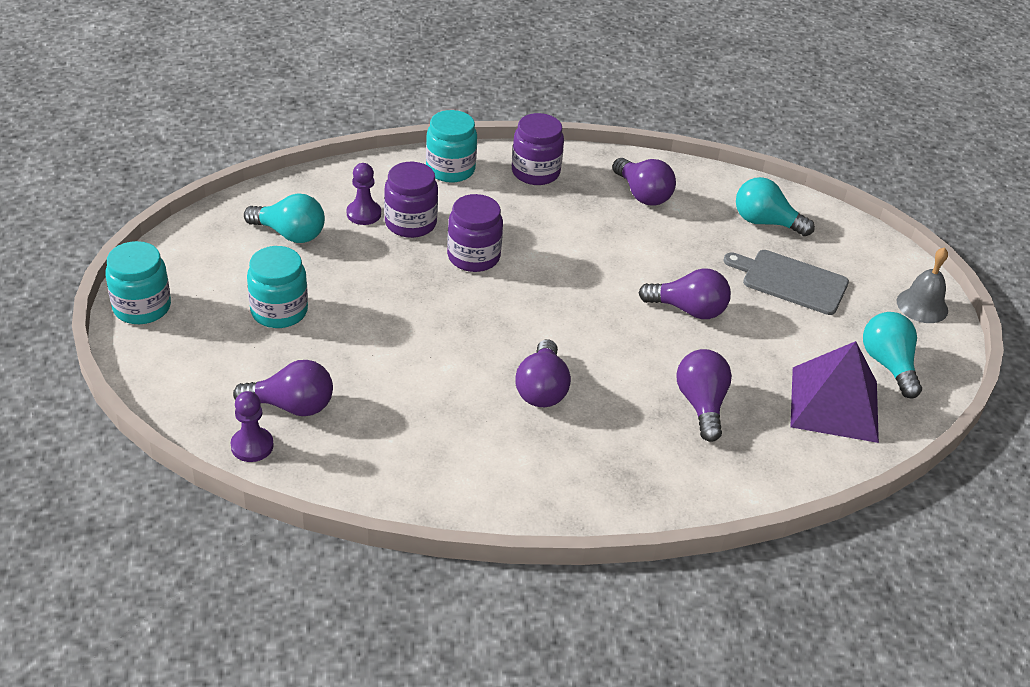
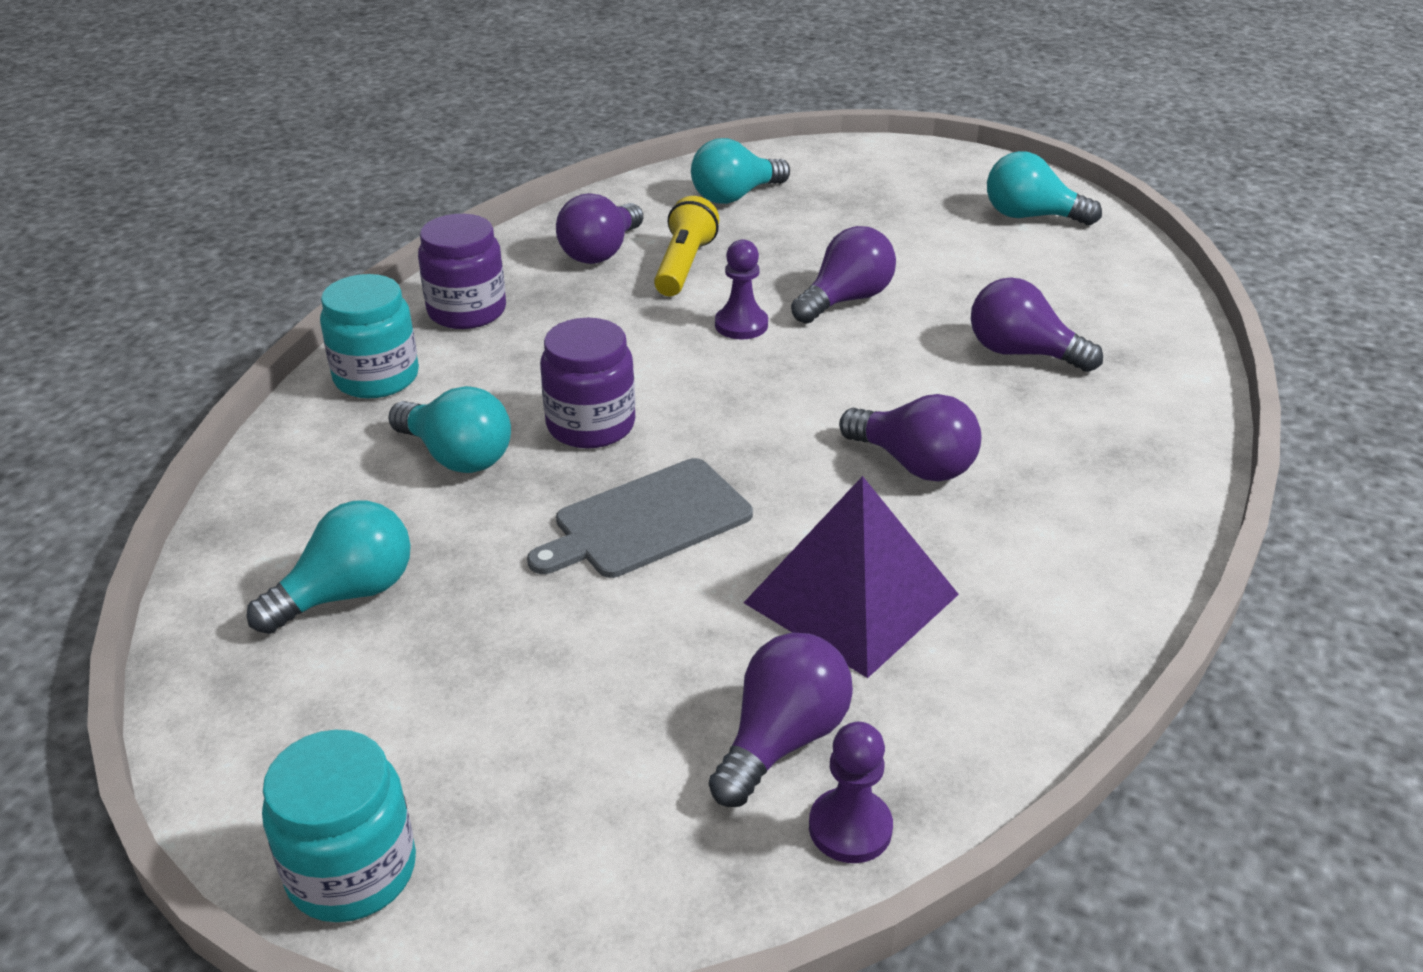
camera: 55 degrees left, 5 degrees down
(279, 311) = (532, 674): turquoise jar -> none
(364, 214) = (384, 495): purple pawn -> purple pawn (741, 325)
(410, 223) = (457, 456): purple jar -> turquoise light bulb
(642, 194) = (601, 252): purple light bulb -> purple light bulb turned 120 degrees clockwise
(660, 231) = (683, 265): none -> yellow flashlight
(790, 281) = (850, 219): grey cutting board -> grey cutting board (647, 521)
(834, 404) = (1073, 269): purple pyramid -> purple pyramid (851, 598)
(922, 305) = (951, 165): grey bell -> none

